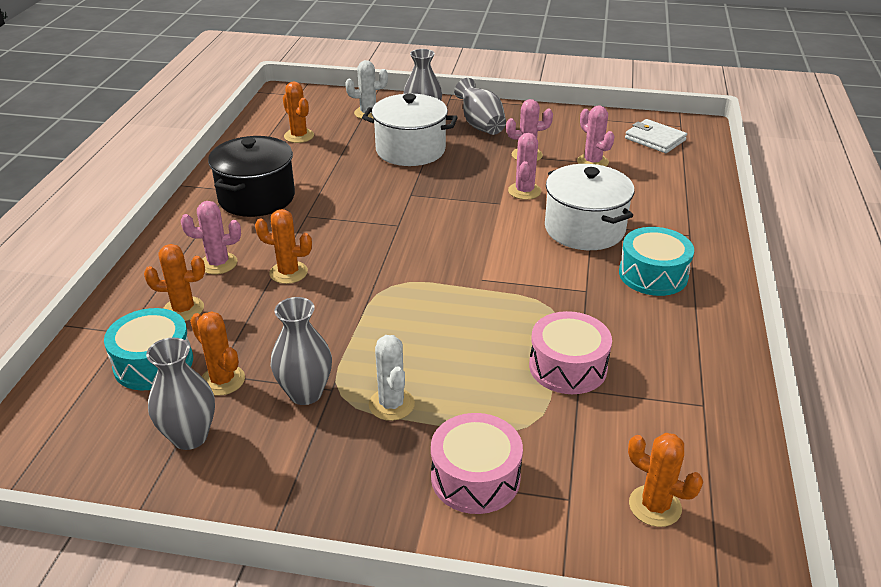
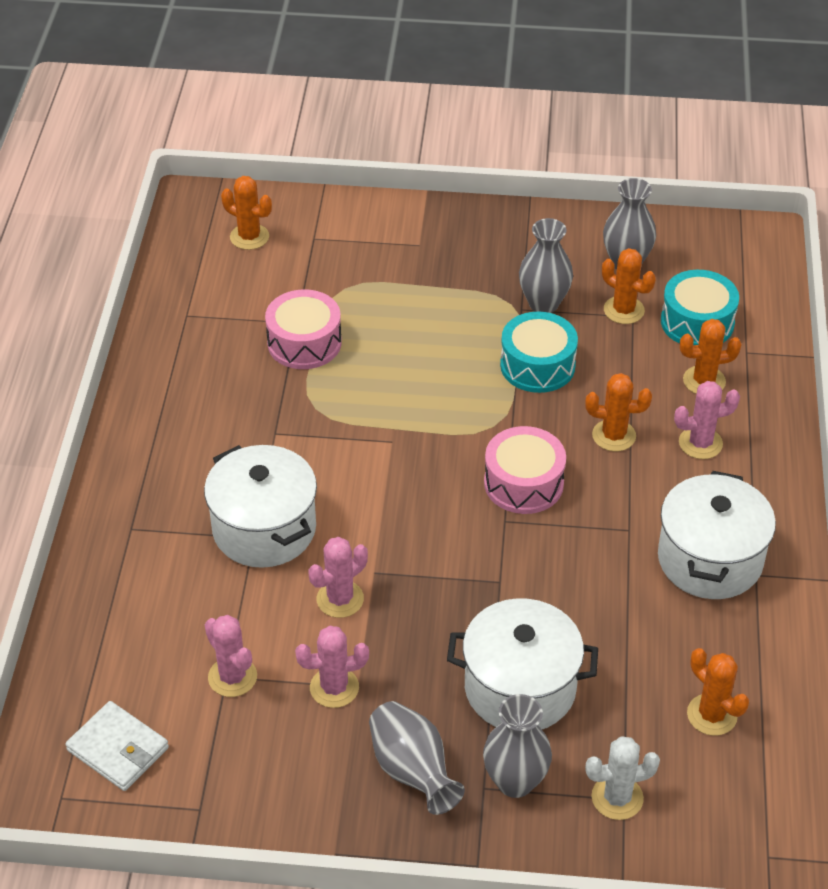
camera: 175 degrees right, 10 degrees up
(257, 197) = (710, 559): black pot -> white pot
(391, 404) = (464, 298): white cactus -> none
(475, 477) = (386, 247): pink drum -> pink drum (523, 483)
(524, 191) = (340, 599): pink cactus -> pink cactus turned 45 degrees clockwise
(653, 275) = (194, 460): turquoise drum -> turquoise drum (537, 365)

